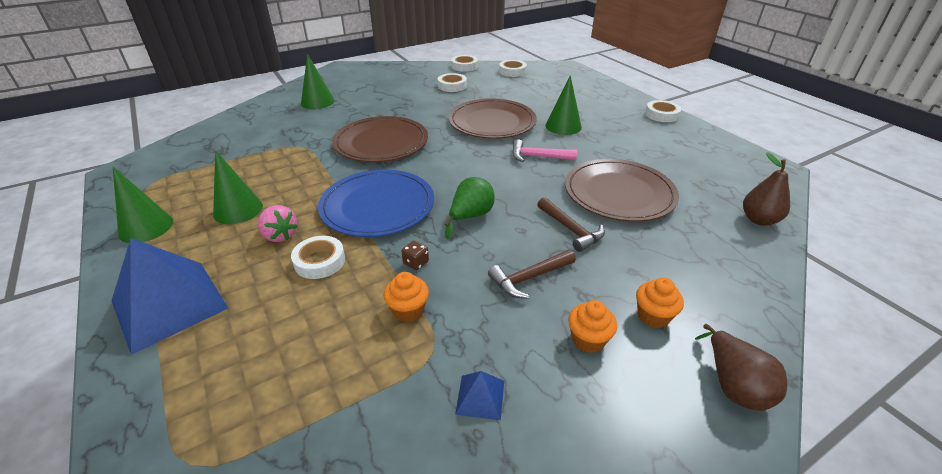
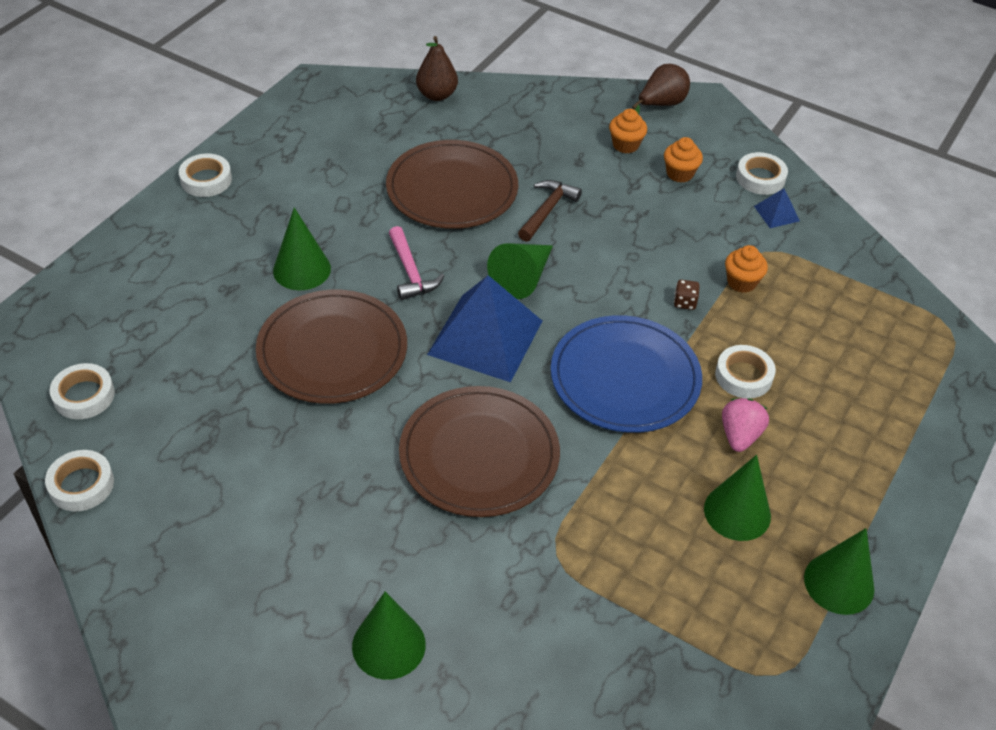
camera: 120 degrees left, 10 degrees up
(169, 304) = (886, 454): blue pyramid -> blue pyramid (485, 337)
(452, 86) = (203, 461): white tape -> white tape (760, 178)
(470, 217) = (583, 290): green pear -> none
(503, 195) = (523, 277): none -> green cone
(529, 278) = (640, 221): brown hammer -> none

